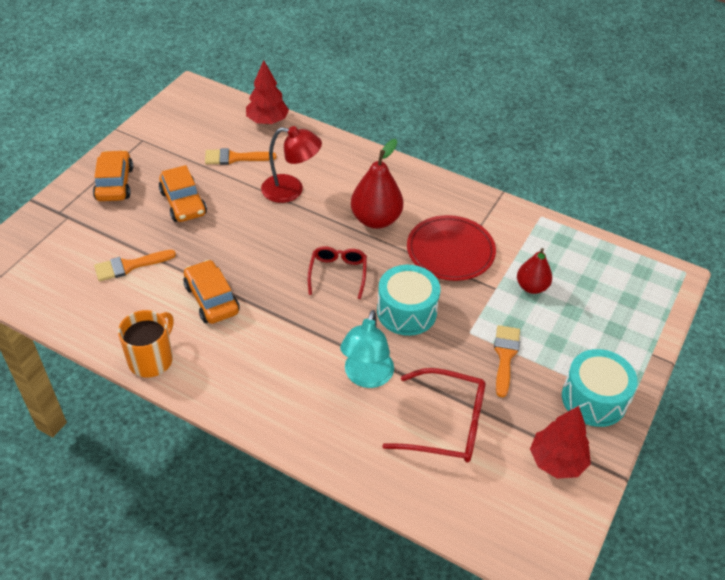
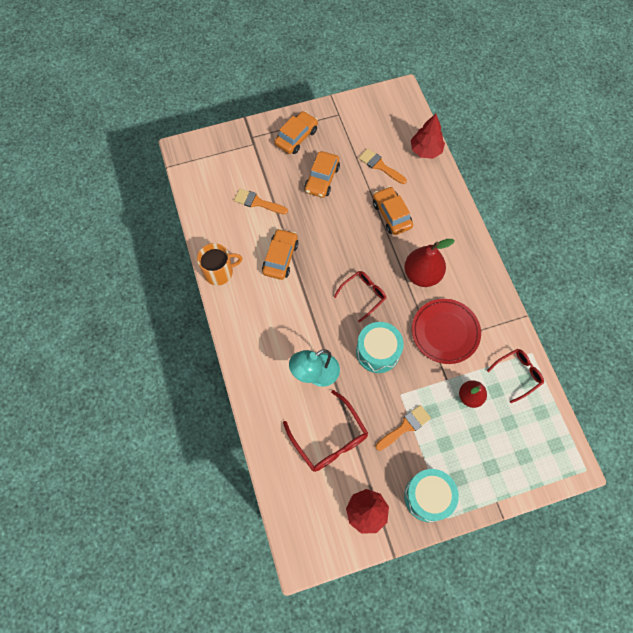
camera: 45 degrees right, 20 degrees up
(291, 190) = (391, 215): red lamp -> orange car
(549, 240) = (517, 374): none -> red glasses

